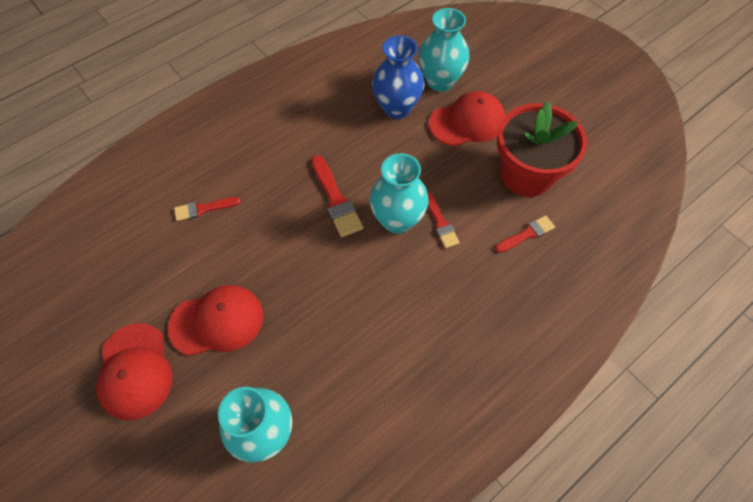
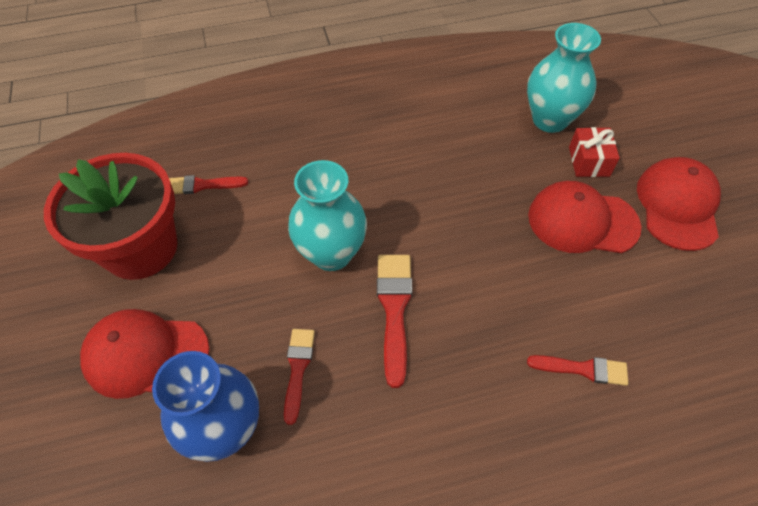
camera: 155 degrees left, 5 degrees down
(218, 391) = (589, 161): none -> red gift
(440, 81) = (122, 454): turquoise vase -> none
(440, 223) = (284, 231): red brush -> red brush (298, 369)

